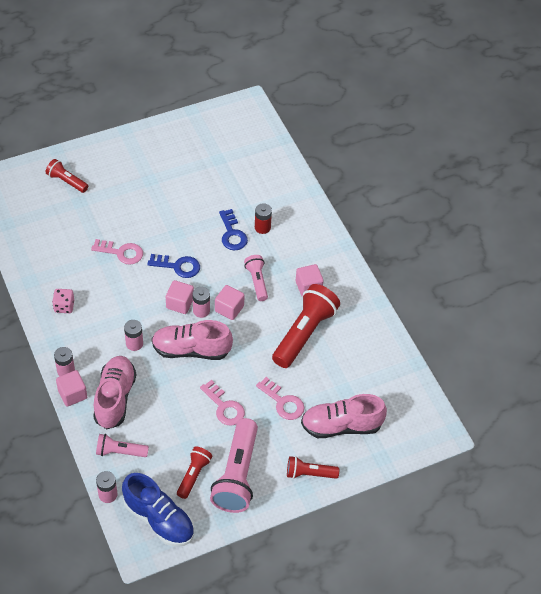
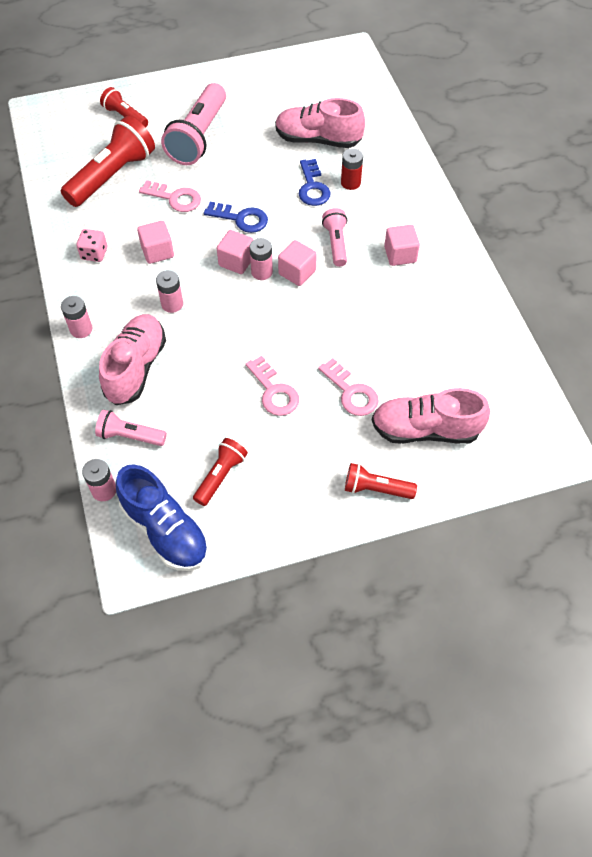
camera: 10 degrees right, 5 degrees up
(72, 394) = (84, 358): pink cube -> pink cube (157, 252)
(191, 350) = (242, 317): pink shoe -> pink shoe (318, 140)
(237, 475) = (279, 481): pink flashlight -> pink flashlight (199, 137)
(304, 333) = (388, 309): red flashlight -> red flashlight (112, 176)

